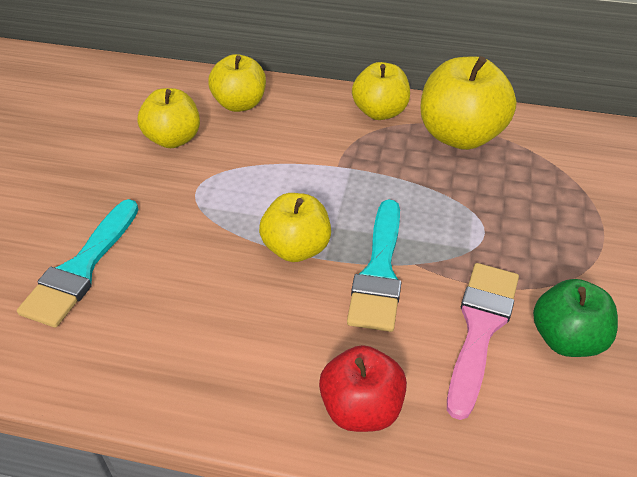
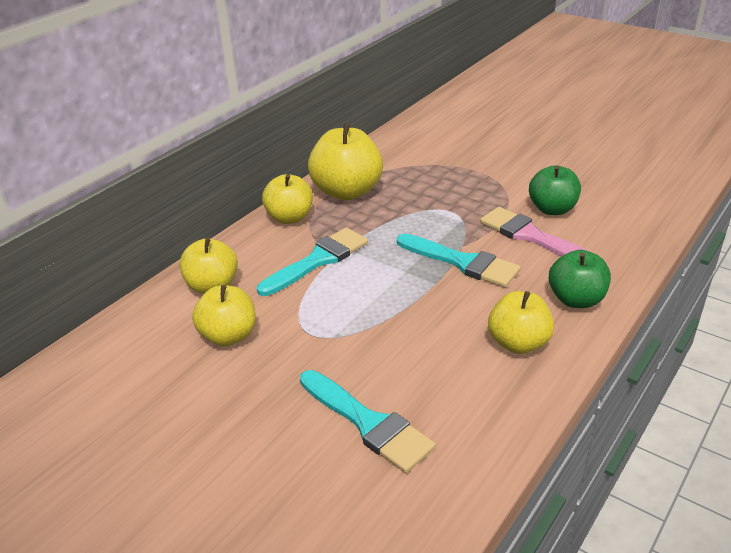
camera: 65 degrees left, 10 degrees down
(296, 248) = (416, 294): yellow apple -> yellow apple (518, 343)
(316, 156) = (318, 260): none -> turquoise brush
(361, 408) = (576, 299): red apple -> green apple

